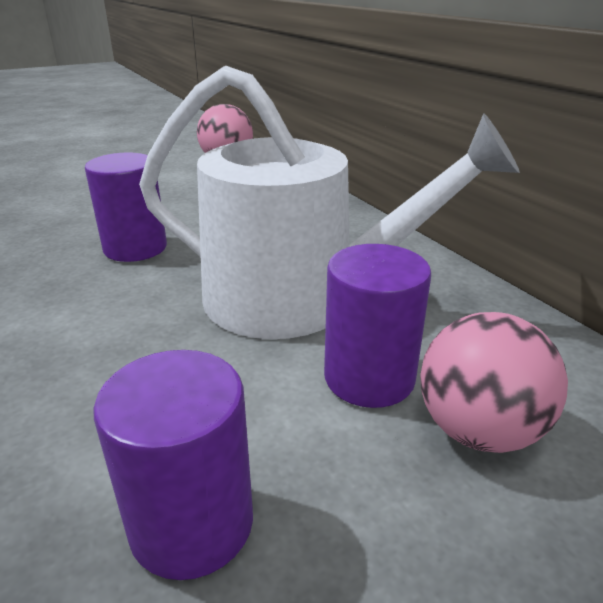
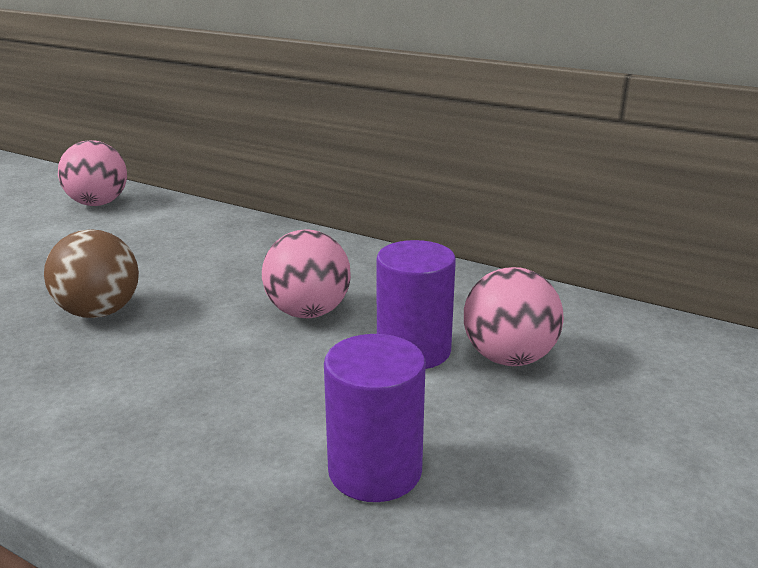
camera: 30 degrees left, 5 degrees down
(135, 248) = (99, 312): purple cylinder -> brown ball
(299, 298) = (308, 312): white watering can -> pink ball

